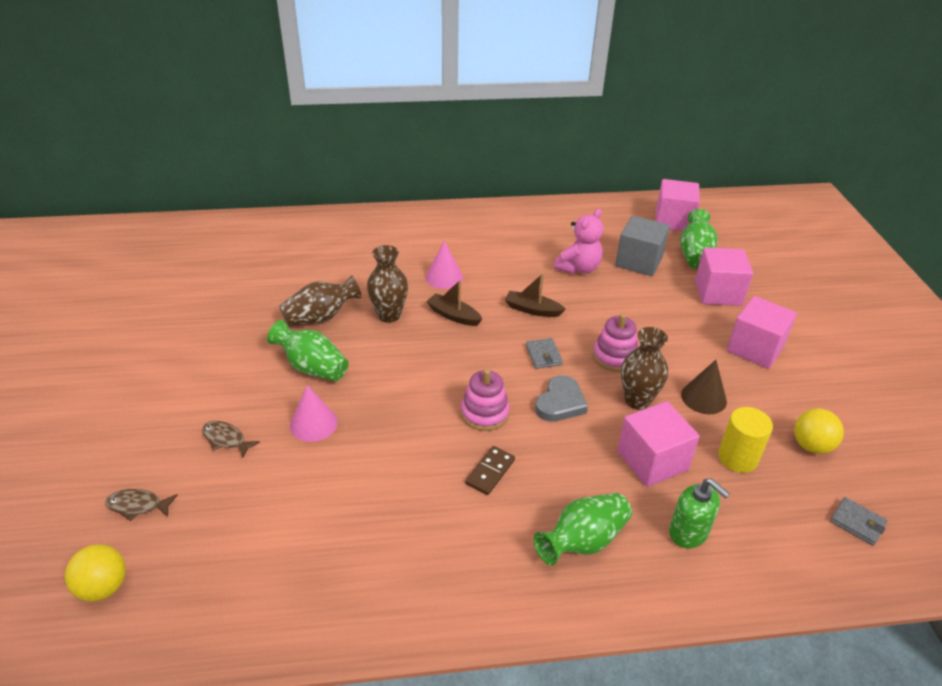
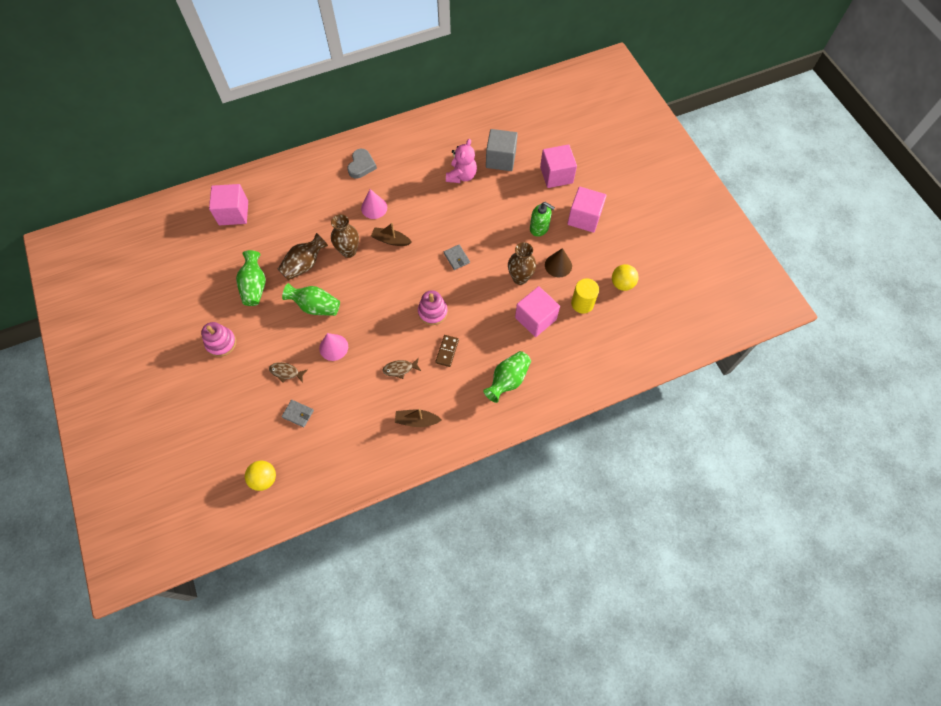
camera: 15 degrees left, 25 degrees up
(138, 506) = (257, 428): brown fish -> brown fish (400, 369)
(532, 310) = (440, 222): brown boat -> brown boat (417, 420)
(560, 403) = (475, 292): grey heart -> grey heart (361, 165)
(614, 357) = (500, 247): pink stacking toy -> pink stacking toy (221, 343)
(673, 221) = (517, 112): pink cube -> pink cube (233, 213)
(688, 532) = (562, 359): green soap dispenser -> green soap dispenser (539, 228)
(694, 254) = (536, 143): green vase -> green vase (255, 286)
(857, 523) = (648, 329): grey wallet -> grey wallet (298, 414)

